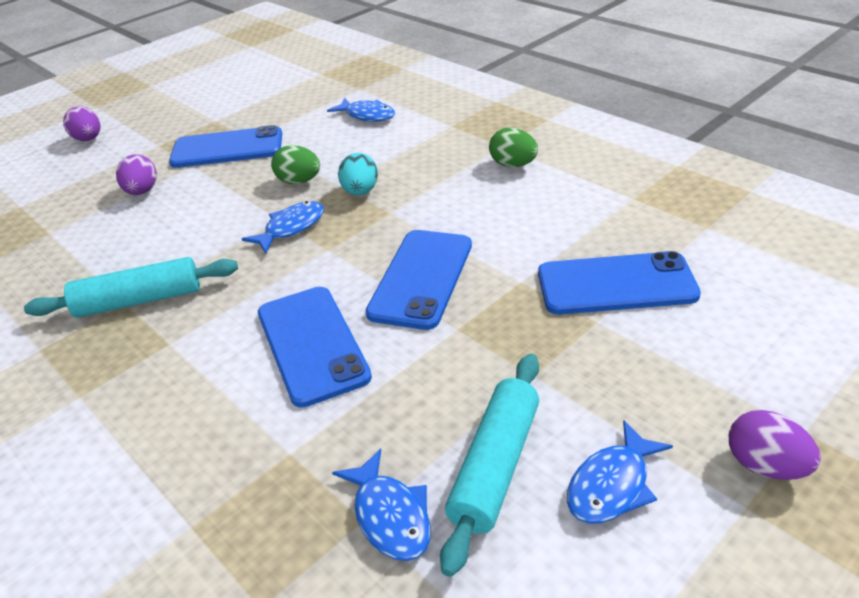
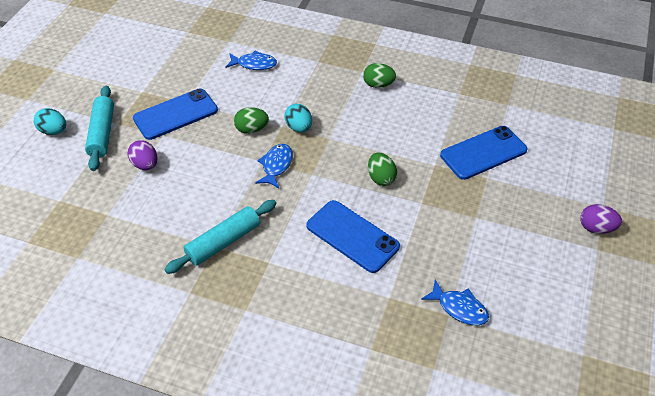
camera: 30 degrees left, 10 degrees up
(88, 139) = (54, 131): purple egg -> turquoise egg
(421, 278) = (381, 178): blue phone -> green egg
(495, 466) = (488, 268): turquoise rolling pin -> turquoise rolling pin (102, 133)
(612, 485) = (542, 259): blue fish -> none

